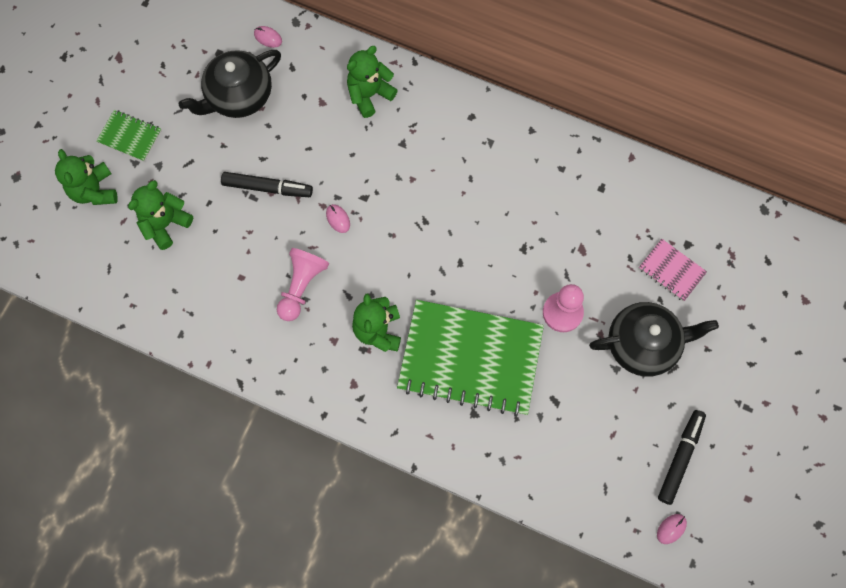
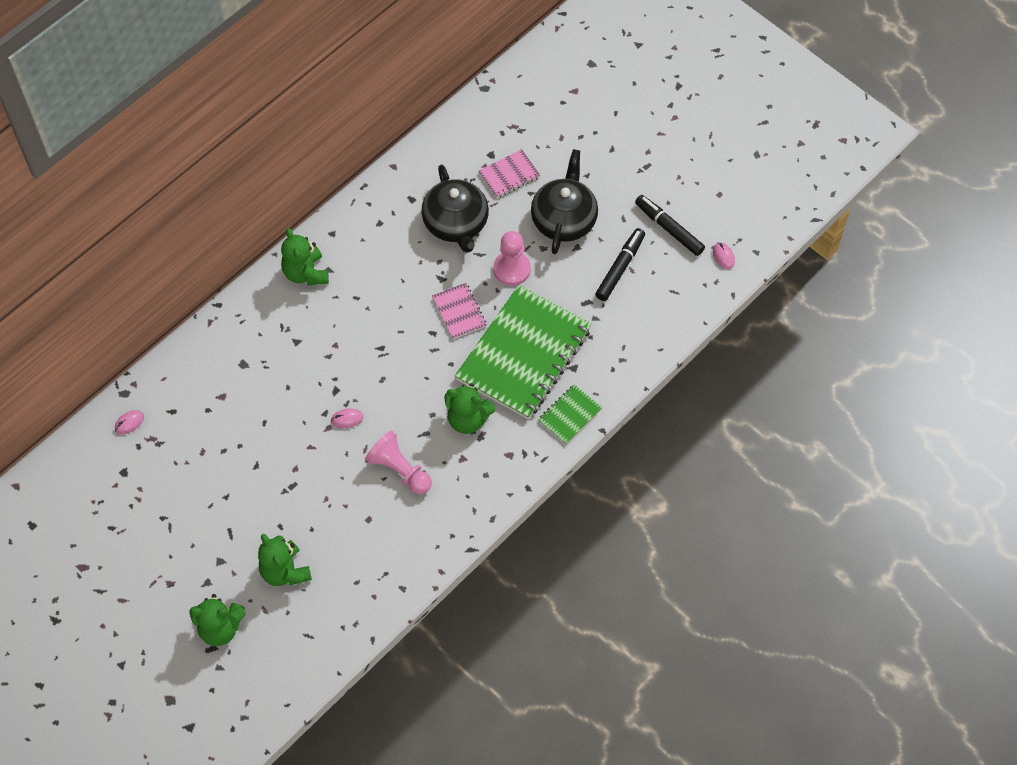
camera: 70 degrees left, 10 degrees down
(130, 136) = (176, 579): green notebook -> green notebook (570, 415)
(238, 96) = (179, 467): black teapot -> black teapot (456, 223)
(267, 187) = (288, 470): black marker -> black marker (620, 268)
(369, 94) = (233, 353): green teddy bear -> green teddy bear (306, 273)
(493, 279) = (459, 312): none -> pink notebook

